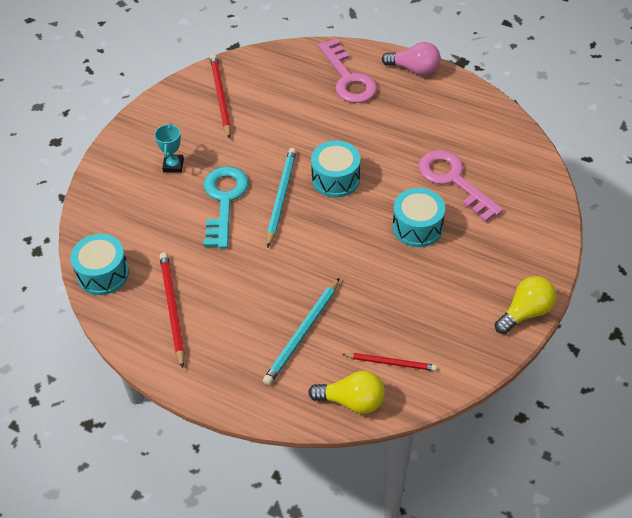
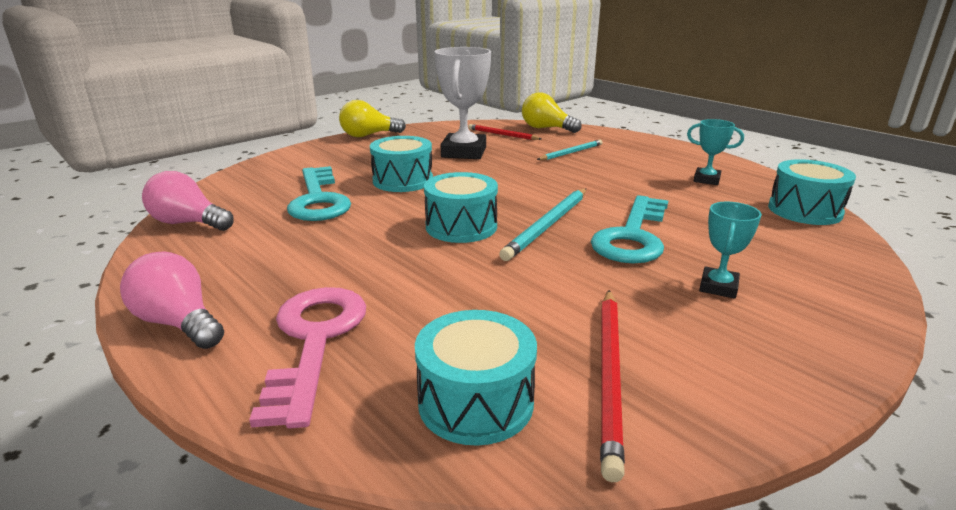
camera: 160 degrees left, 25 degrees down
(172, 308) = (706, 180): red pencil -> turquoise trophy
(267, 72) = (475, 402): none -> turquoise drum
(302, 333) = (571, 152): turquoise pencil -> turquoise pencil, size x0.65
(403, 300) = (464, 152): none -> white trophy
(454, 181) = (318, 200): pink key -> turquoise key
(505, 131) = (188, 223): none -> pink light bulb

